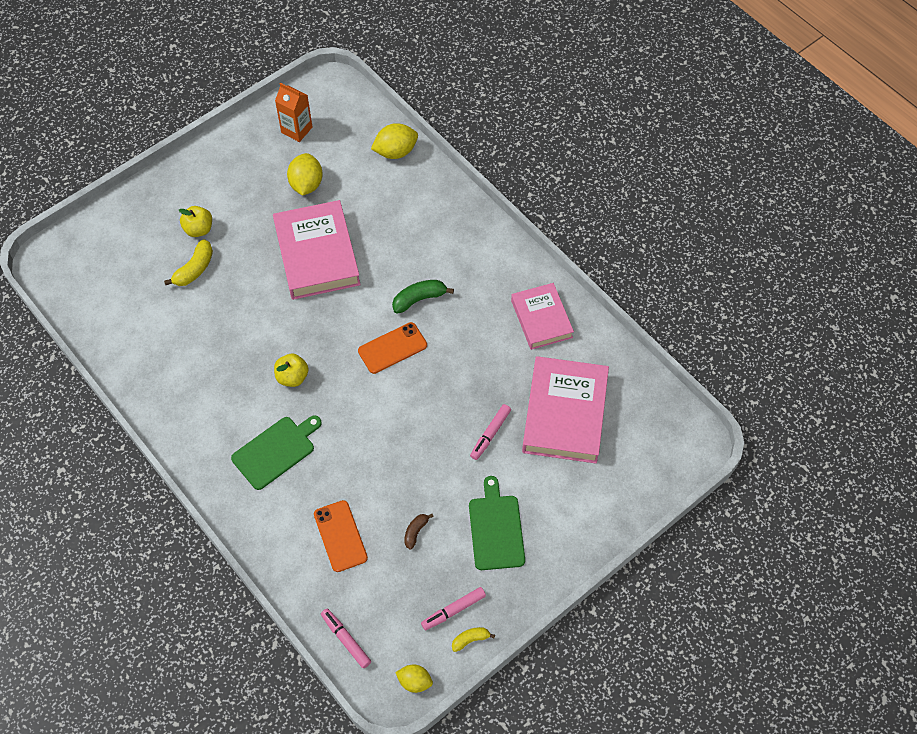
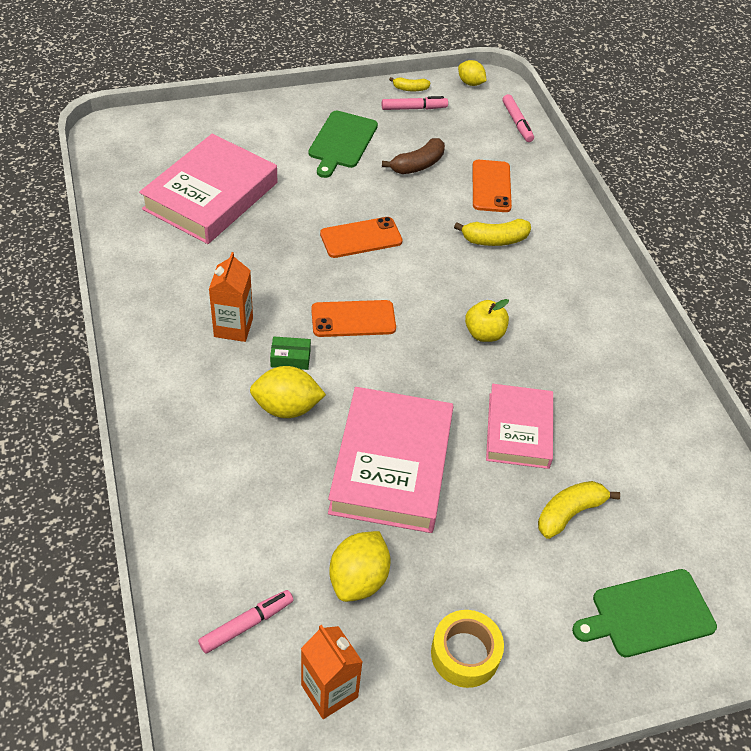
camera: 160 degrees left, 10 degrees down
(199, 229) = (548, 573): yellow apple -> none
(233, 171) = (465, 654): none -> yellow tape
(276, 451) = (530, 273): green cutting board -> green cutting board (648, 614)
(316, 473) = (494, 240): none -> yellow banana
(395, 152) = (195, 577): yellow lemon -> yellow lemon (287, 407)
(415, 532) = (417, 165): brown banana -> brown banana, size x1.64
(419, 299) = (290, 358): green banana -> green box
(424, 425) = (361, 238): none -> orange phone
(471, 305) = (233, 327): none -> orange carton
(490, 434) = (298, 207): pink marker -> pink marker (247, 624)
(541, 319) = (164, 283): pink book -> pink book (518, 430)

